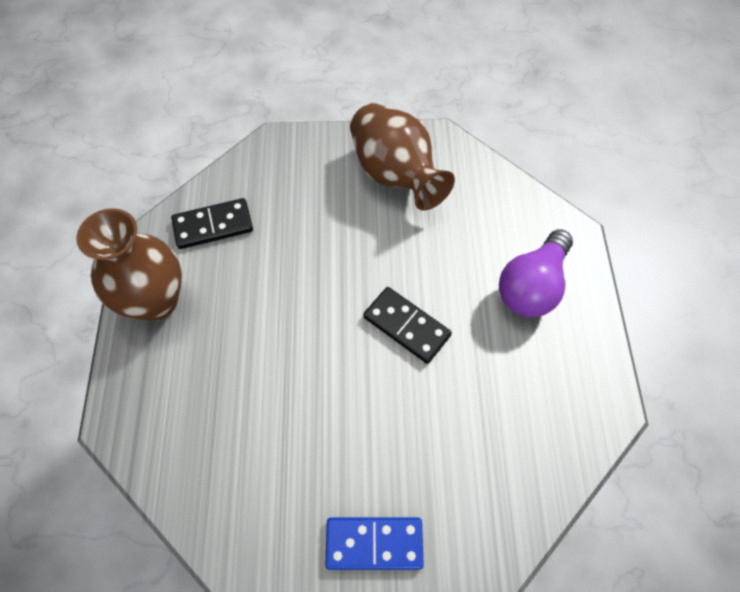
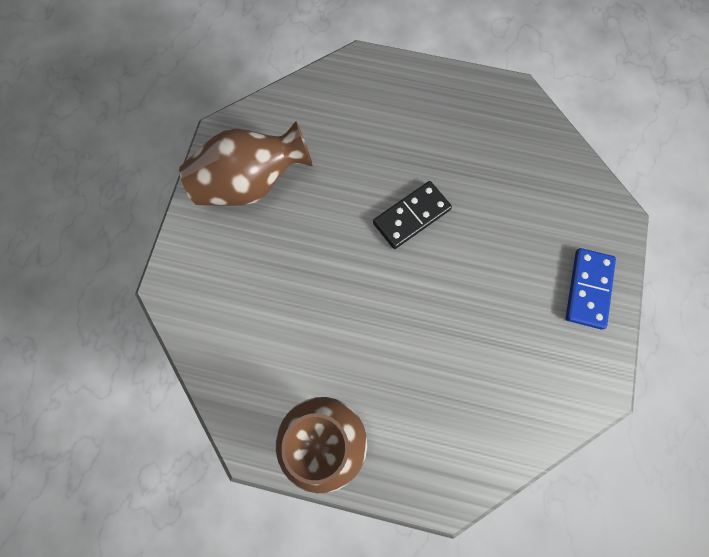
camera: 75 degrees left, 10 degrees up
(213, 225) = (252, 369): black domino -> none
(532, 286) = (400, 109): purple light bulb -> none

